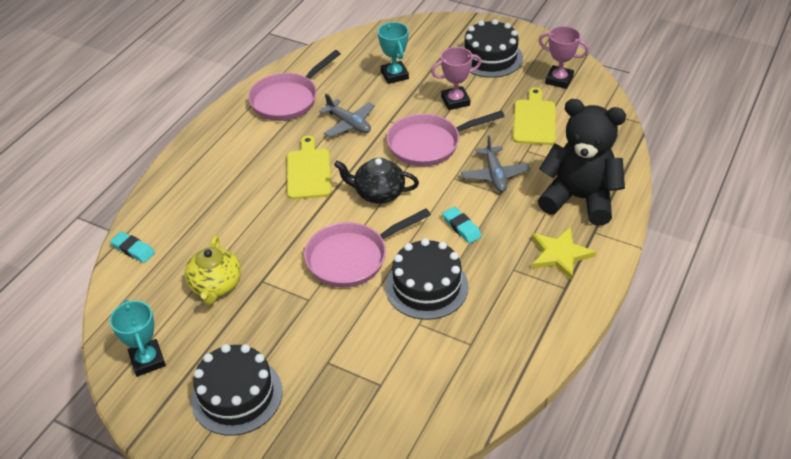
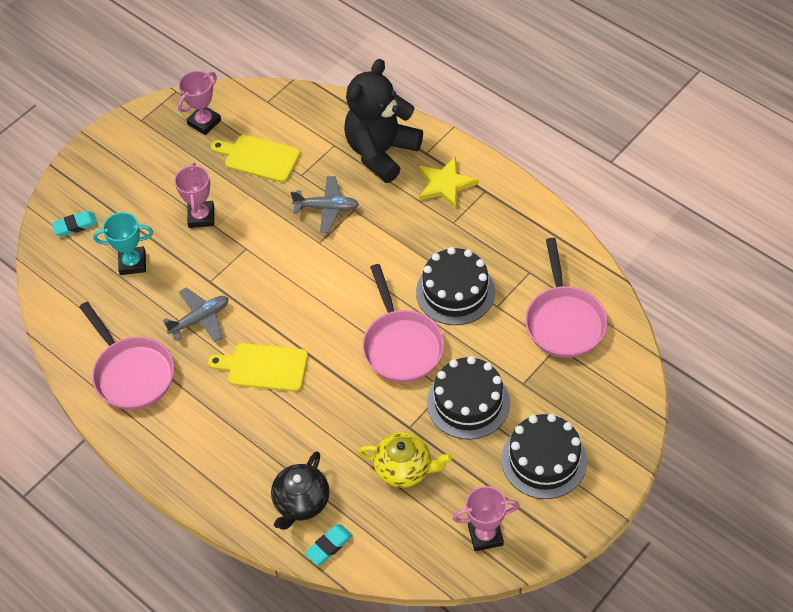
camera: 75 degrees left, 10 degrees up
(147, 360) = (485, 535): turquoise trophy -> pink trophy
(378, 193) = (319, 309): black teapot -> black teapot (301, 502)
(428, 144) = (261, 253): pink pan -> pink pan (564, 321)
(461, 227) = (389, 250): turquoise eraser -> turquoise eraser (75, 226)
(490, 57) = (140, 170): black cake -> black cake (468, 402)

